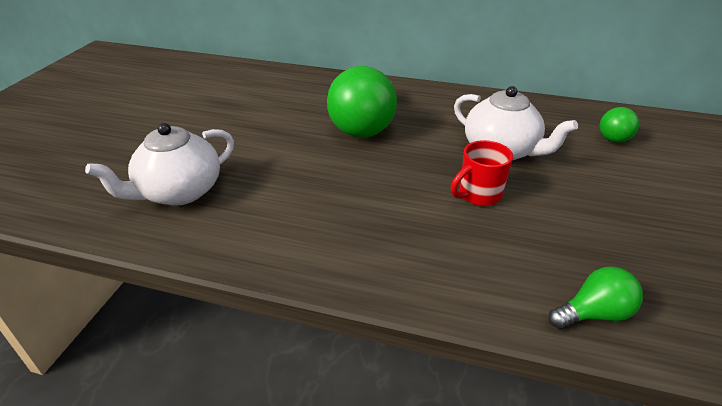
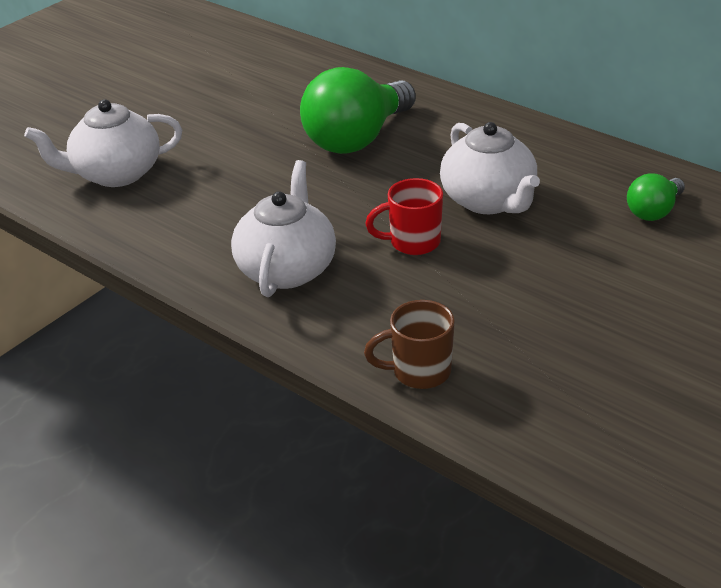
camera: 25 degrees right, 0 degrees up
(398, 244) = (287, 269): none -> white teapot
(593, 313) = (419, 372): green light bulb -> brown mug

